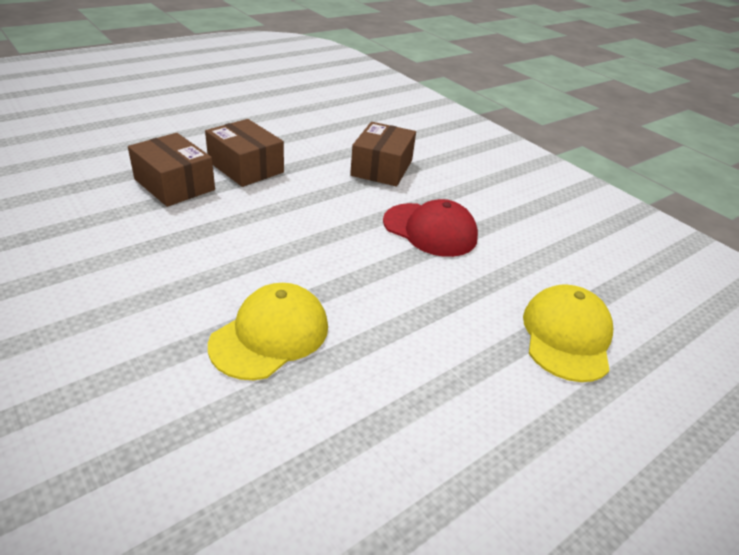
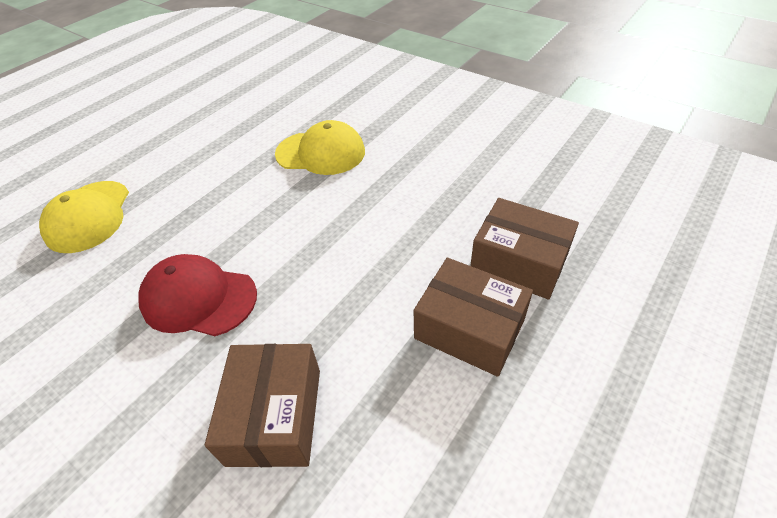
camera: 170 degrees right, 10 degrees up
(270, 335) = (321, 153): yellow cap -> yellow cap turned 105 degrees counterclockwise

